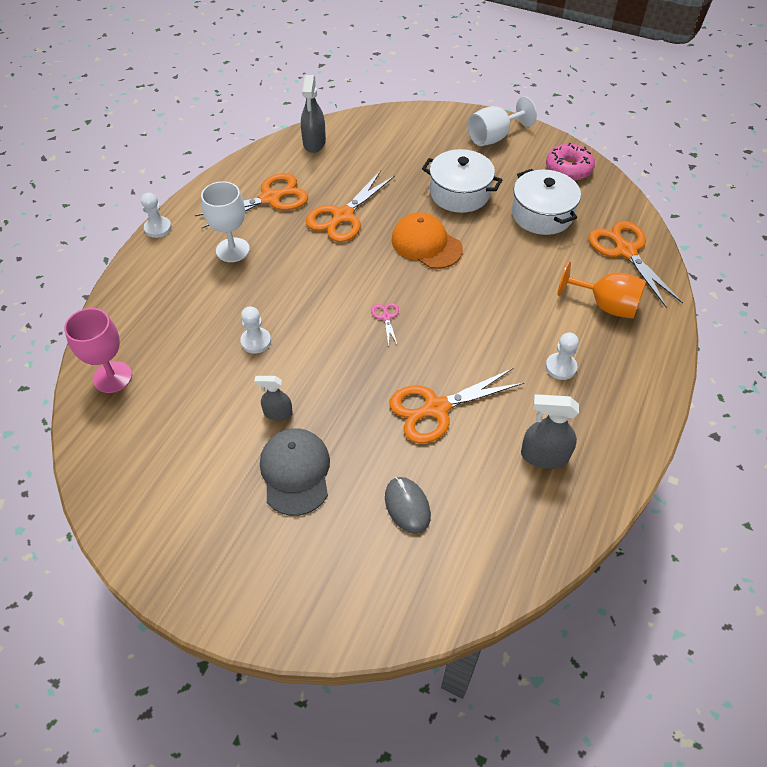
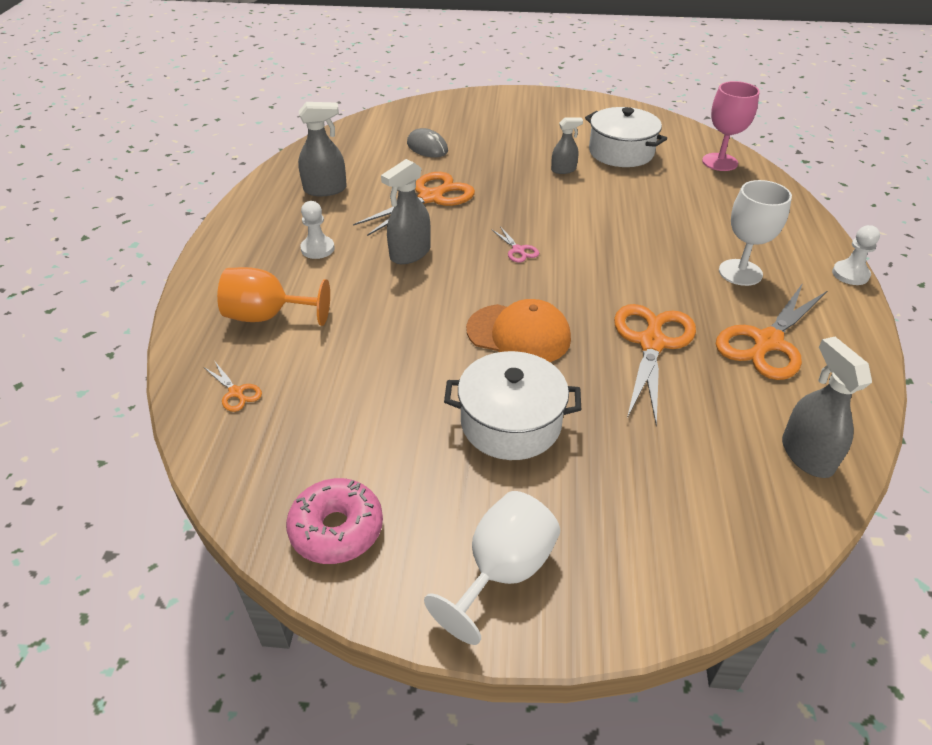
camera: 160 degrees right, 10 degrees down
(256, 341) = (628, 206): white pawn -> none
(295, 472) = (522, 146): grey cap -> none
(479, 339) = (410, 253): none -> grey spray bottle
(542, 214) = (369, 420): white pot -> white pot (621, 152)
(625, 251) = (236, 392): orange scissors -> orange scissors, size x0.45

